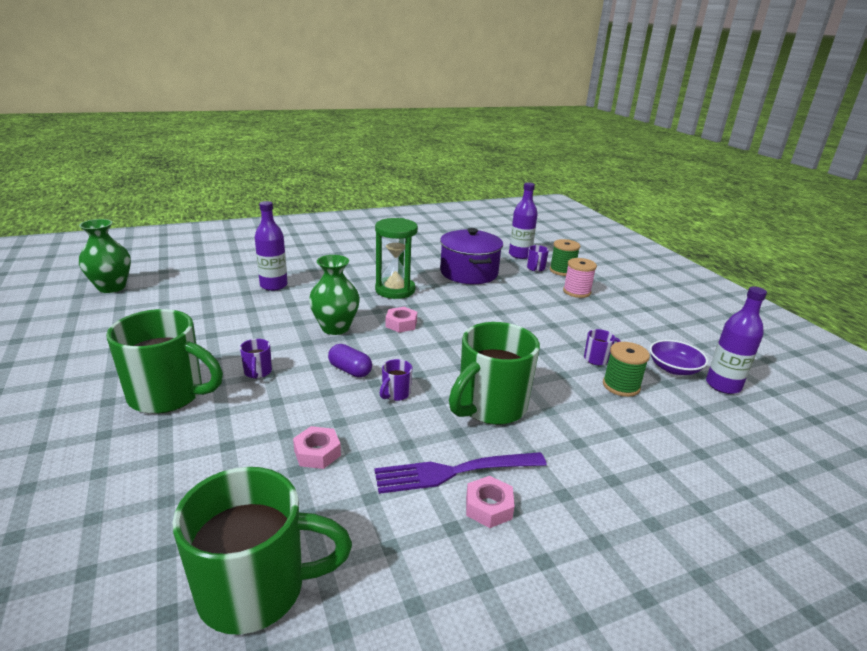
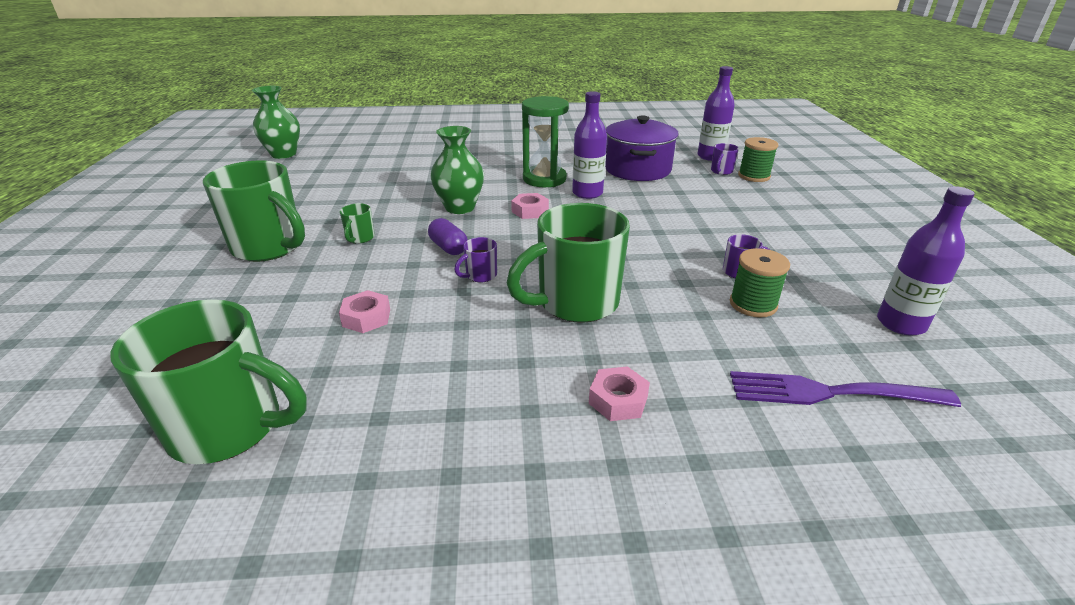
camera: 20 degrees right, 5 degrees up
(258, 372) = (360, 238): purple mug -> green mug
(273, 285) = (425, 164): purple bottle -> purple bottle (587, 193)
(455, 471) = (494, 360): purple fork -> purple fork (832, 392)
(488, 507) = (507, 402): pink nut -> pink nut (618, 400)
(576, 292) = (758, 199): pink spool -> none
(674, 368) = (839, 295): purple bowl -> none

